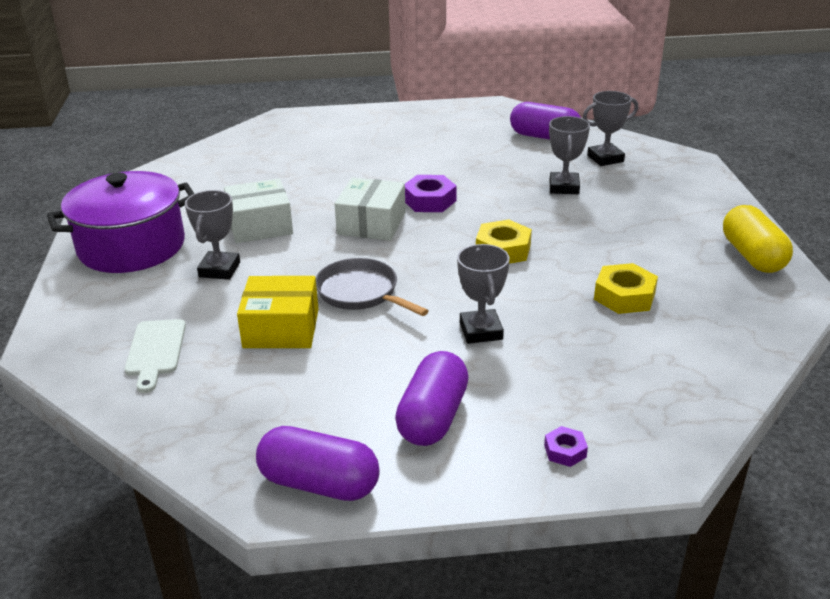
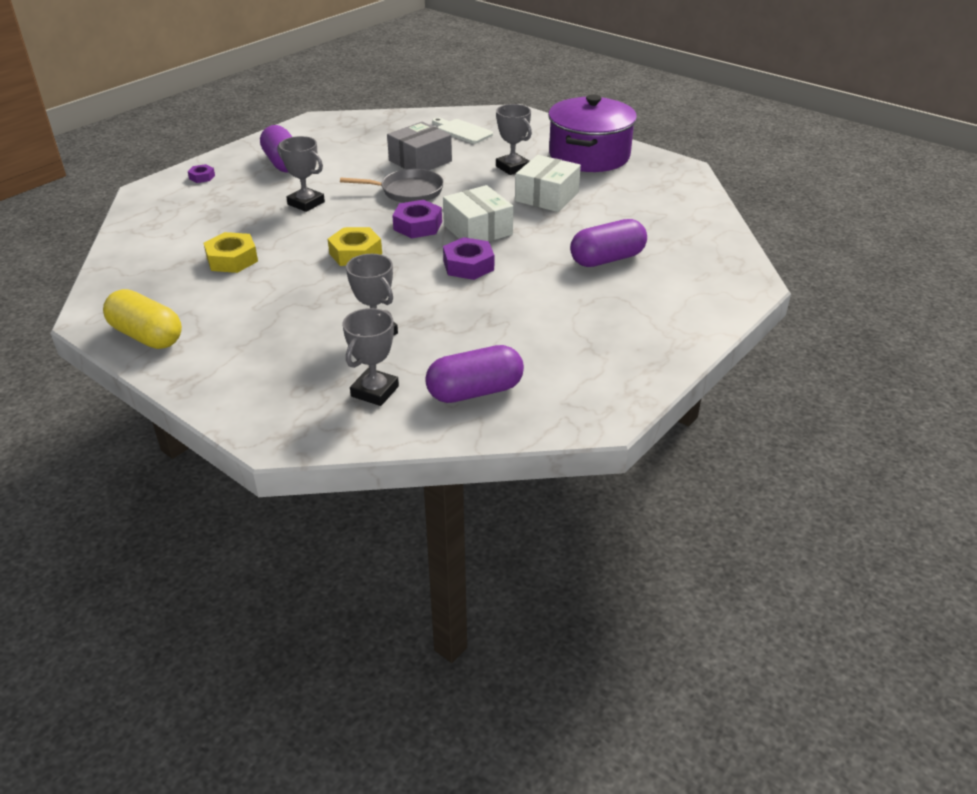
camera: 135 degrees right, 5 degrees up
(281, 328) = (420, 161): yellow box -> grey box
(319, 483) = (304, 130): purple capsule -> purple capsule (607, 259)
(412, 251) = (418, 226): none -> purple nut

